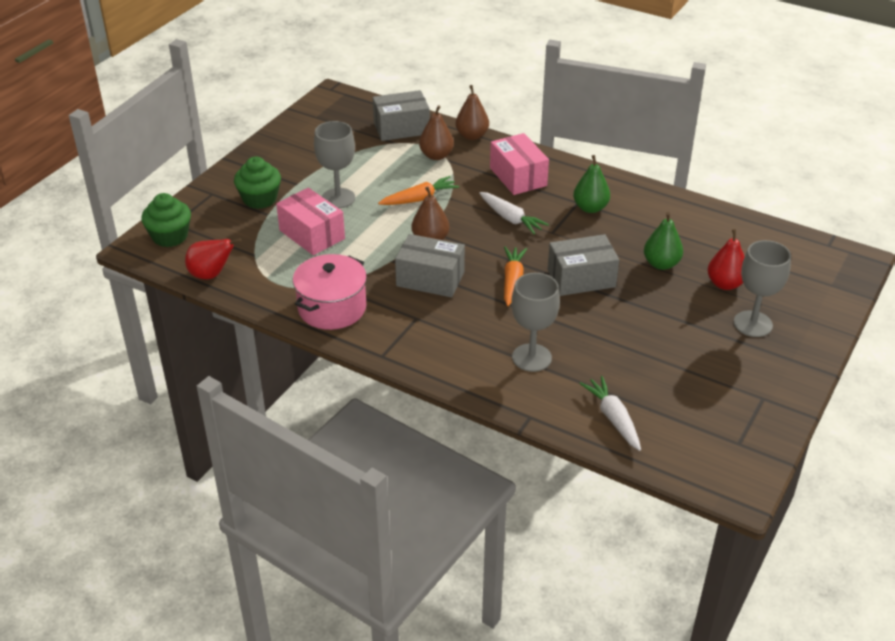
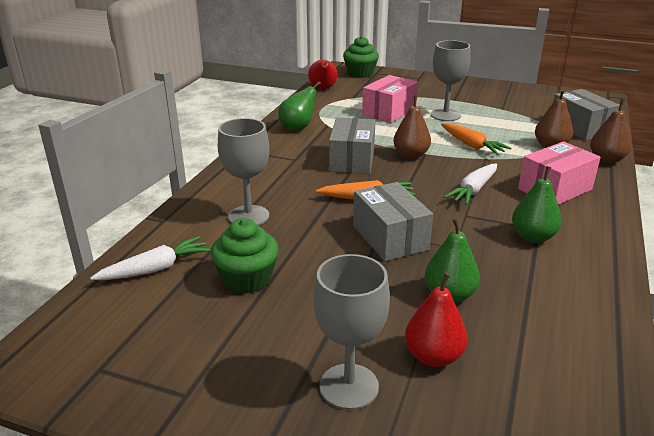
camera: 80 degrees right, 10 degrees down
(260, 199) = (423, 91): green cupcake -> green cupcake (247, 279)
(332, 308) = (298, 128): pink pot -> green pear

